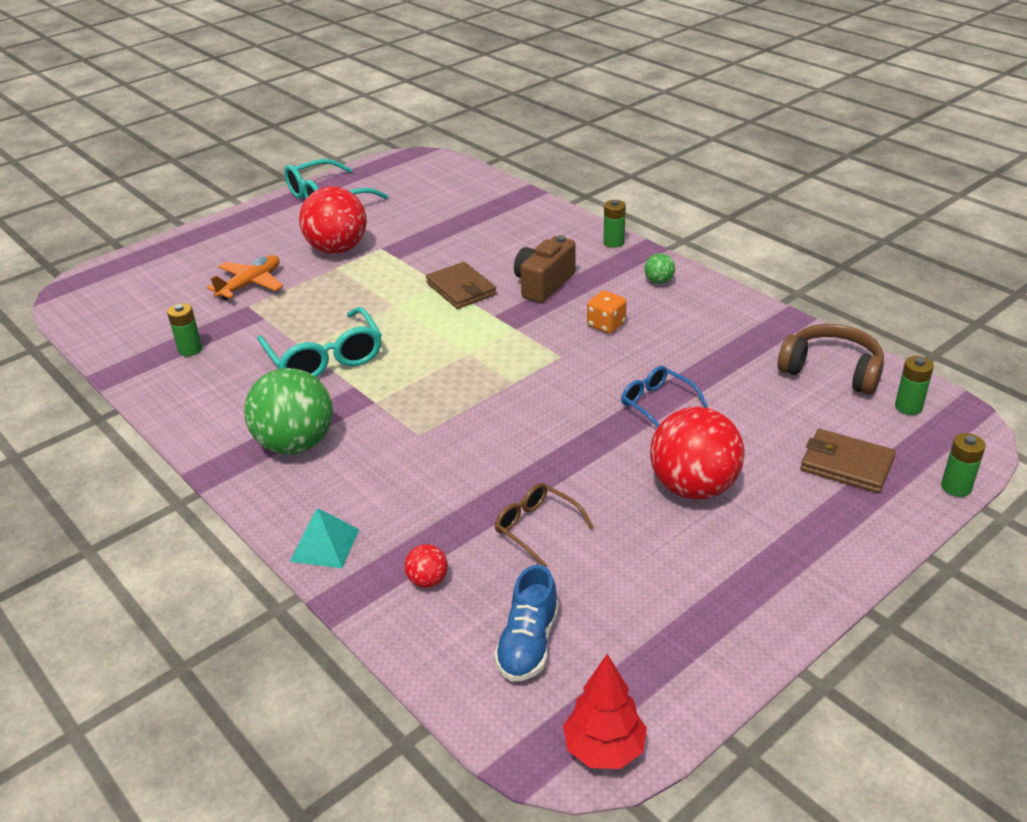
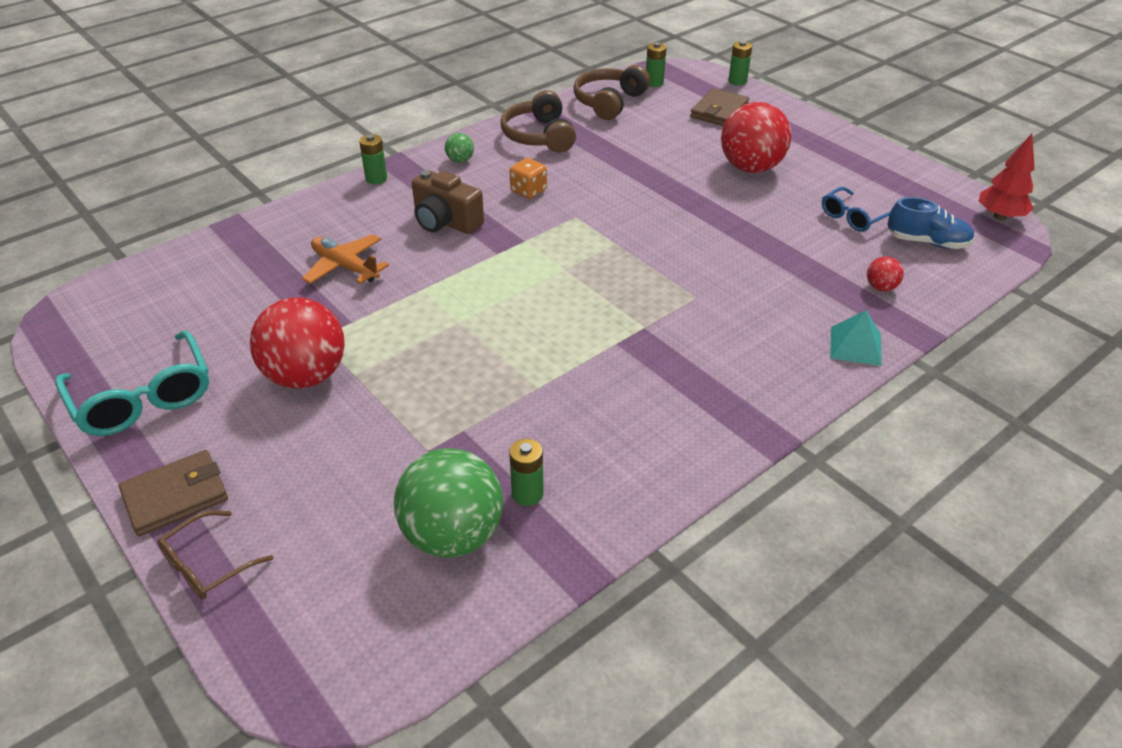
camera: 90 degrees left, 5 degrees up
(250, 284) = (372, 453): orange plane -> orange plane (345, 267)
(295, 444) = (716, 377): green ball -> green ball (453, 535)
(324, 357) = (560, 368): turquoise glasses -> none
(461, 289) = (439, 274): brown wallet -> brown wallet (175, 496)
(537, 528) = (809, 235): brown glasses -> brown glasses (208, 564)
(657, 404) = (650, 174): blue glasses -> blue glasses (853, 217)
(725, 325) = (539, 136): none -> brown headphones

